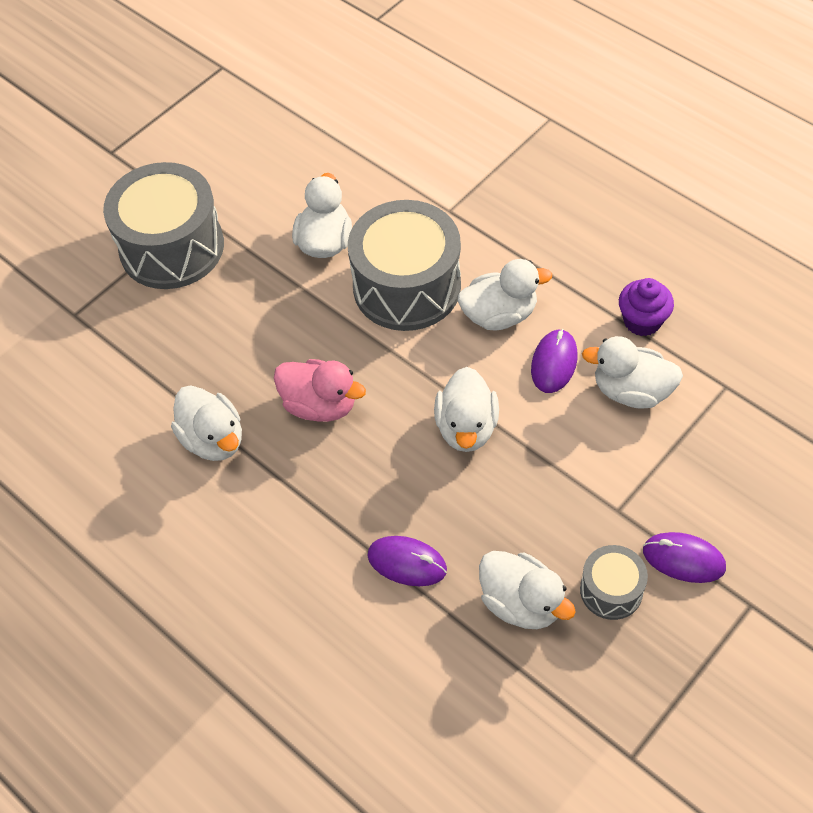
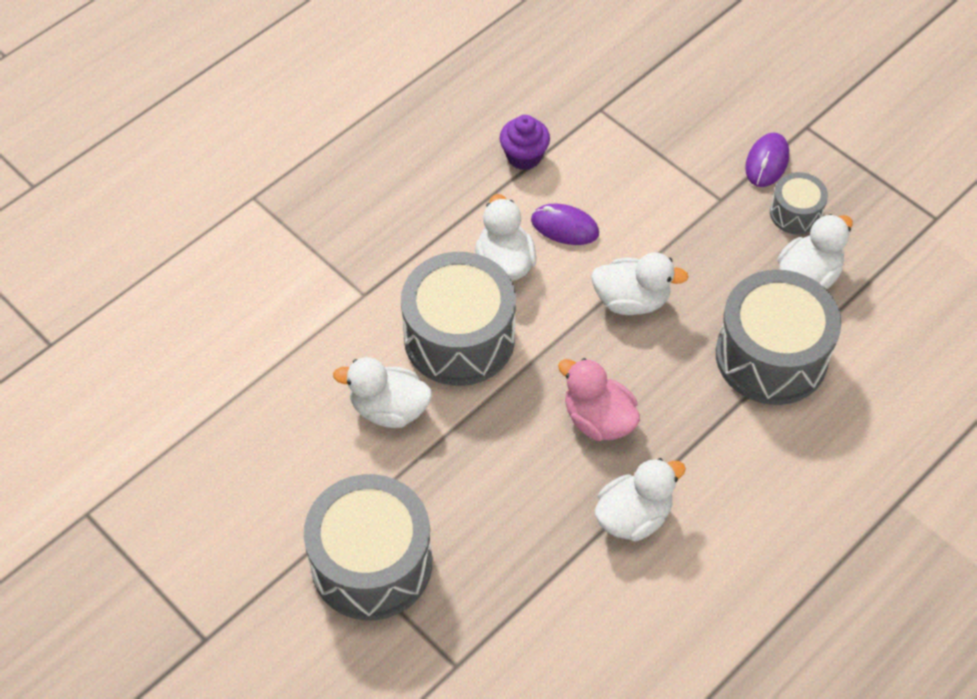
camera: 90 degrees left, 0 degrees up
(320, 405) = (598, 419): pink duck -> pink duck turned 75 degrees counterclockwise
(407, 563) = (771, 356): purple mouse -> grey drum
(631, 391) = (600, 174): white duck -> none

